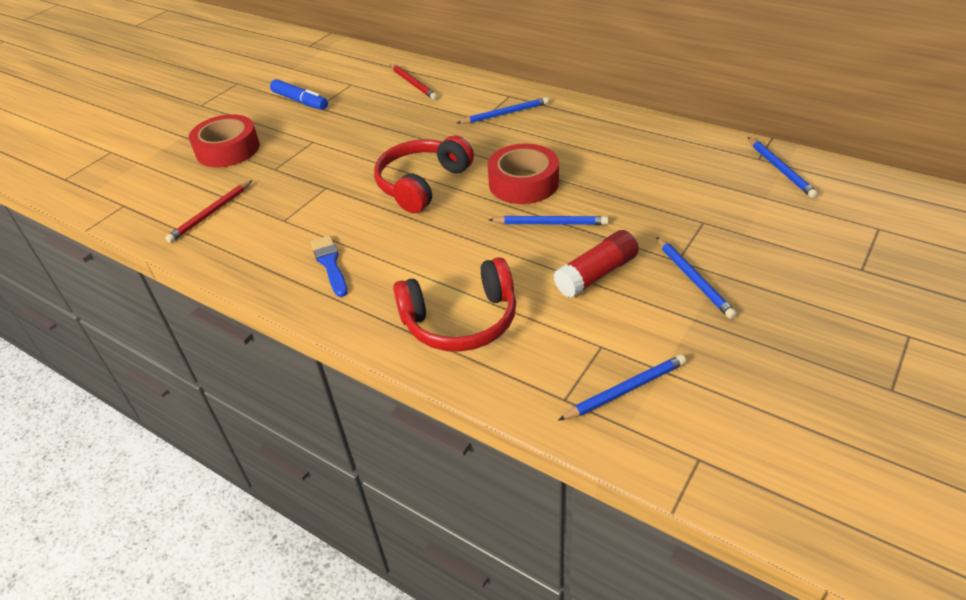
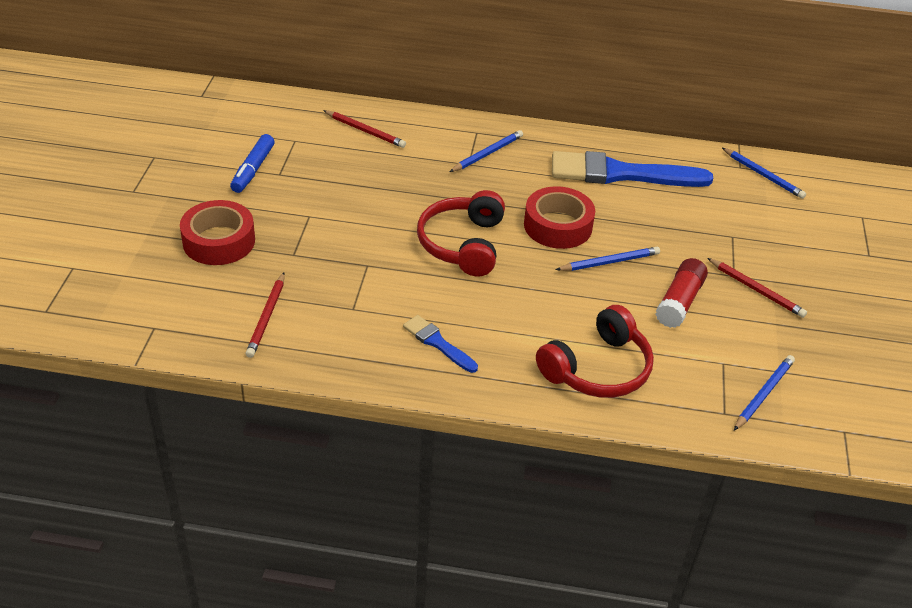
camera: 30 degrees left, 0 degrees up
(300, 101) = (253, 169): blue marker -> blue marker turned 90 degrees clockwise
(622, 147) = (620, 174): none -> blue brush
(693, 279) = (756, 290): blue pencil -> red pencil

